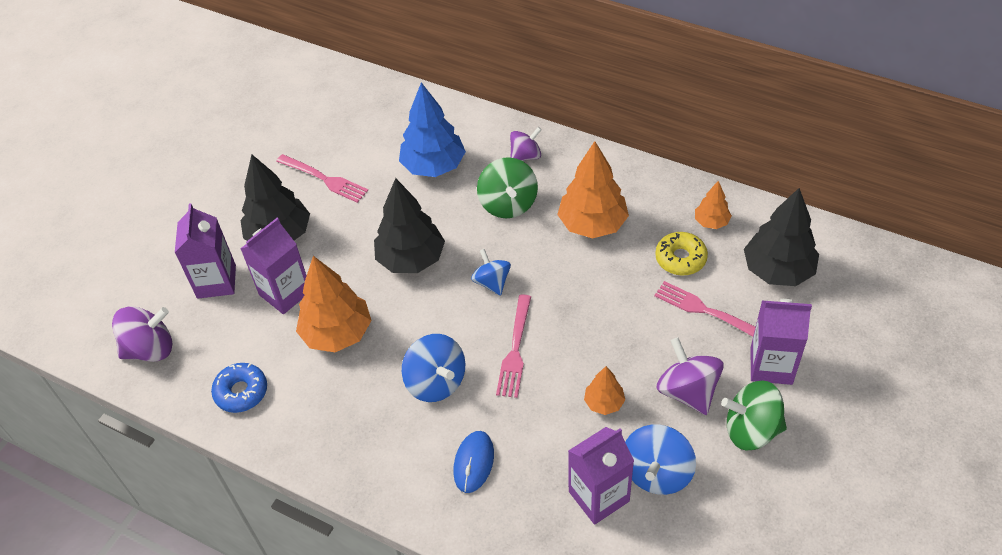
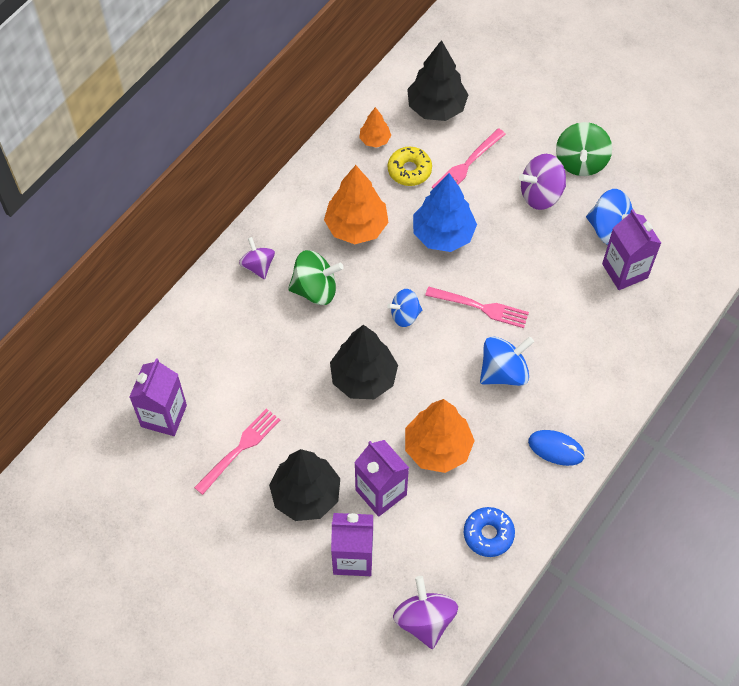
camera: 85 degrees left, 10 degrees up
(433, 166) = (249, 346): blue tree -> blue tree (443, 234)
(474, 463) = (585, 352): blue mouse -> blue mouse (556, 448)
(604, 403) = (543, 252): orange tree -> none
(771, 365) = (526, 135): purple carton -> purple carton (164, 416)

